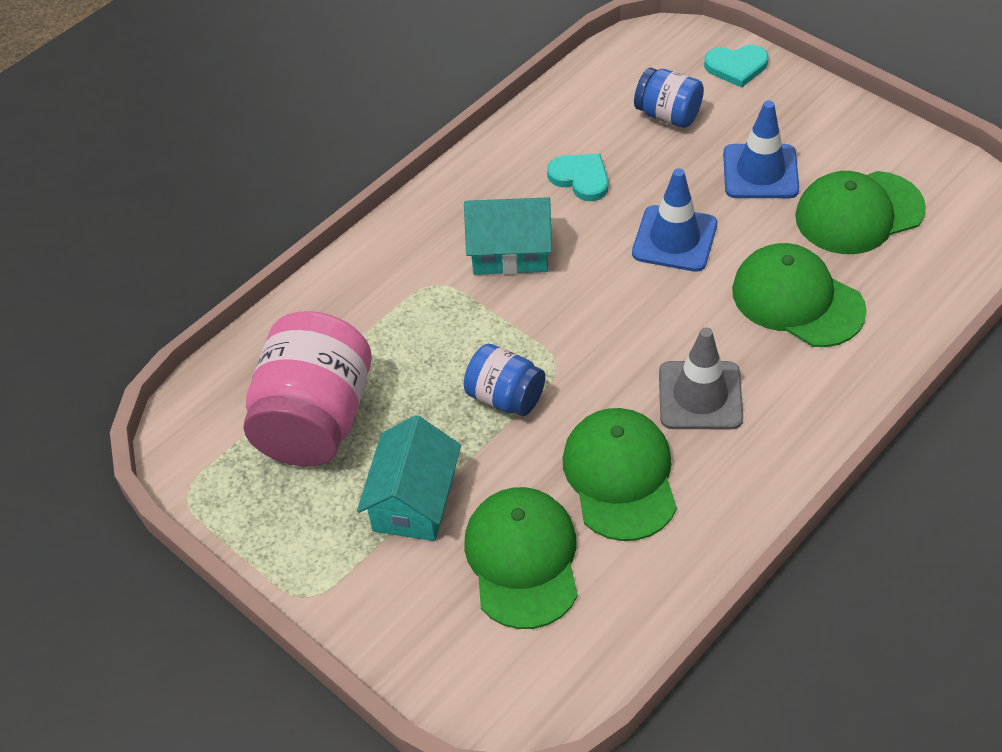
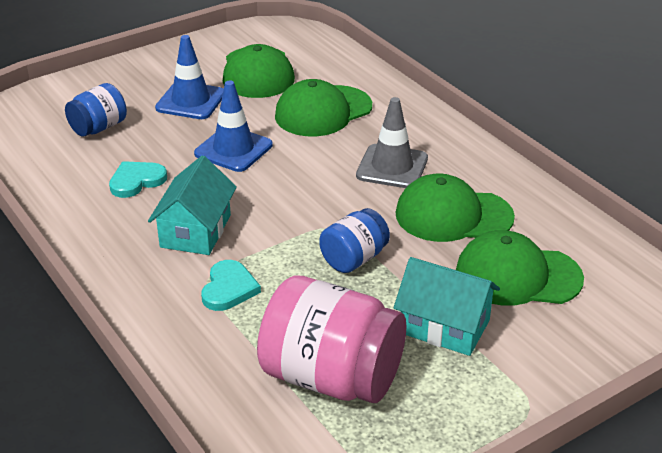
camera: 80 degrees left, 15 degrees down
(736, 67) = (72, 89): turquoise heart -> turquoise heart (229, 288)

